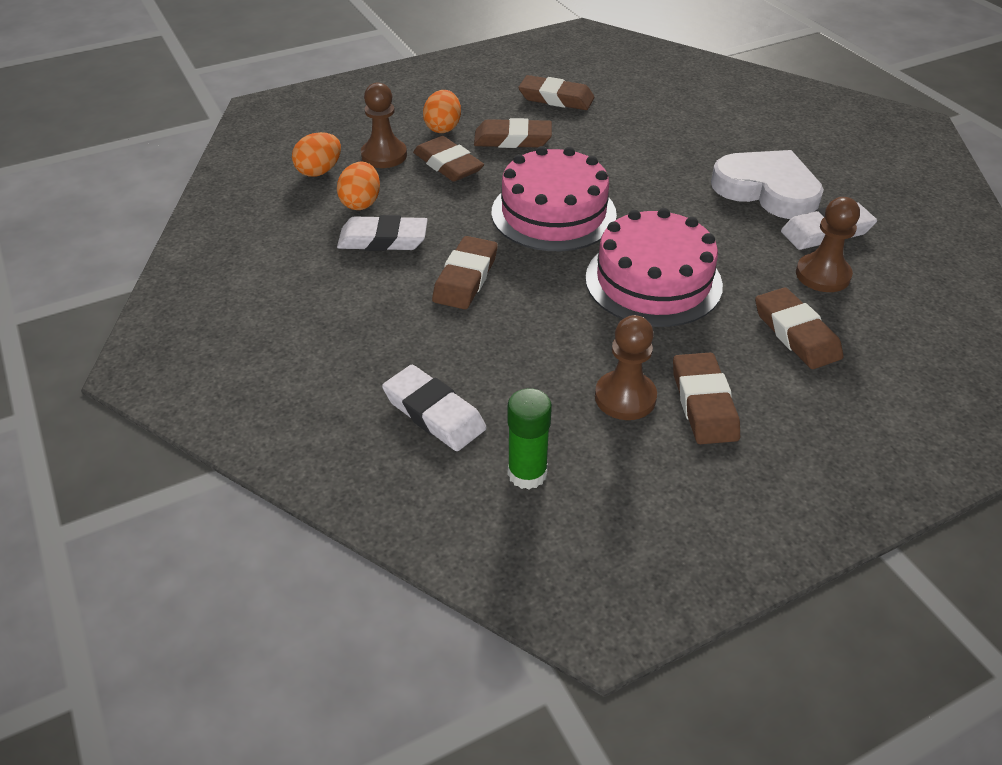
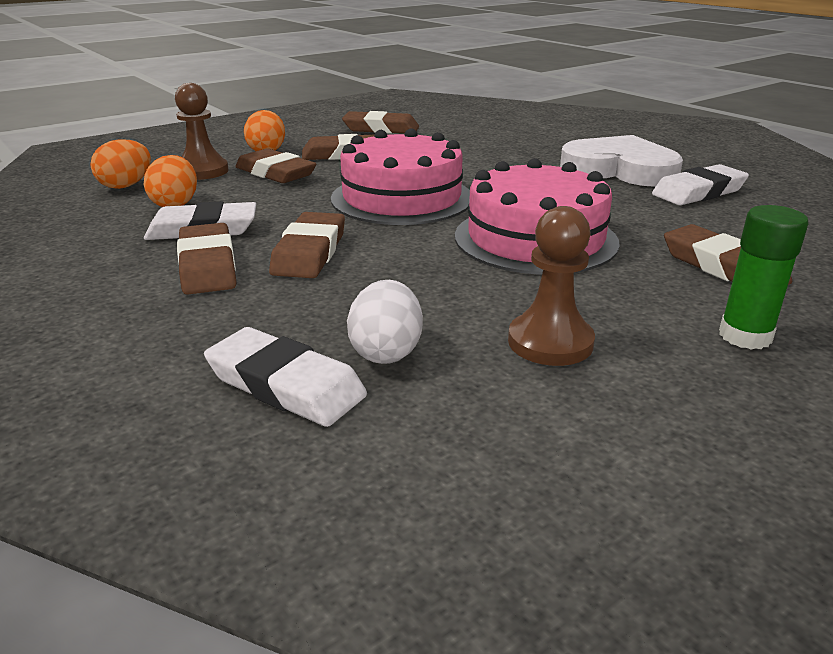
camera: 10 degrees left, 15 degrees down
(506, 392) = (386, 352): none -> white egg
(527, 473) = (443, 443): green glue stick -> green glue stick (745, 336)
(703, 403) = (655, 338): brown eraser -> brown eraser (207, 266)
(822, 275) = (718, 221): brown pawn -> none

